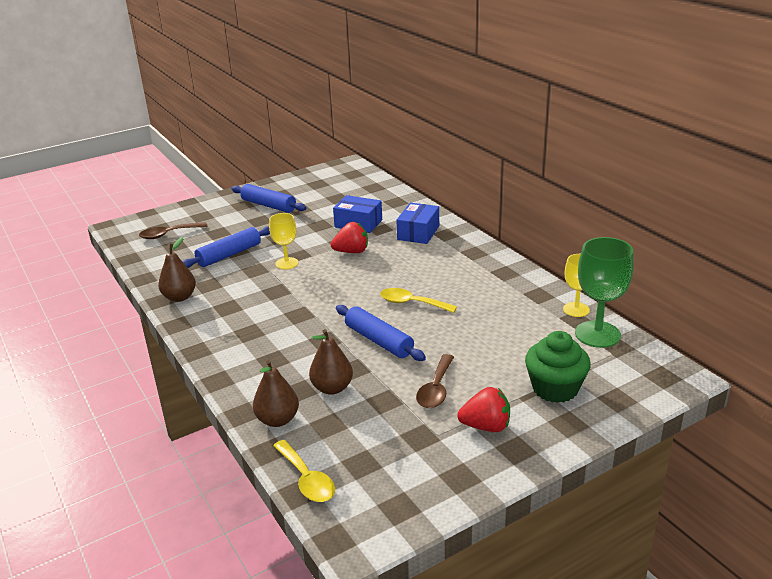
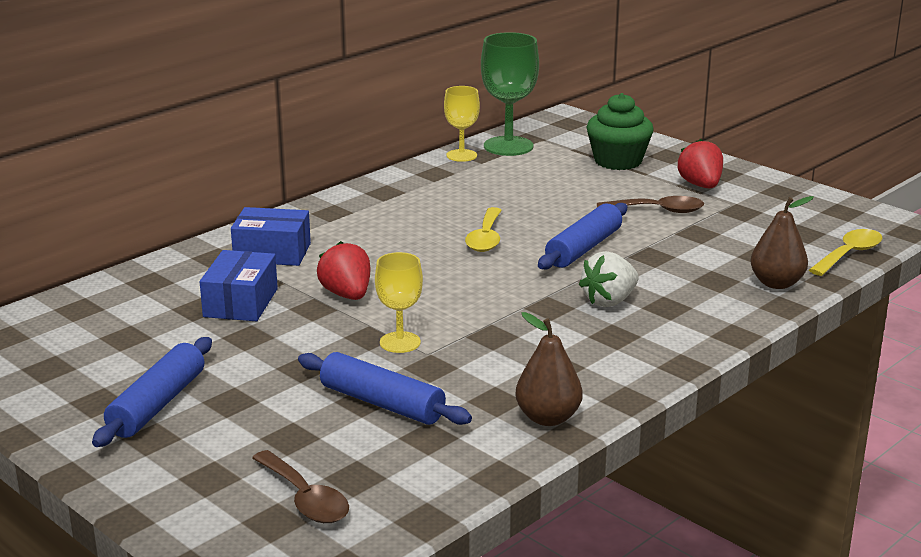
camera: 105 degrees left, 5 degrees down
(294, 338) = (609, 301): none -> white strawberry
(332, 388) = (696, 262): brown pear -> none

